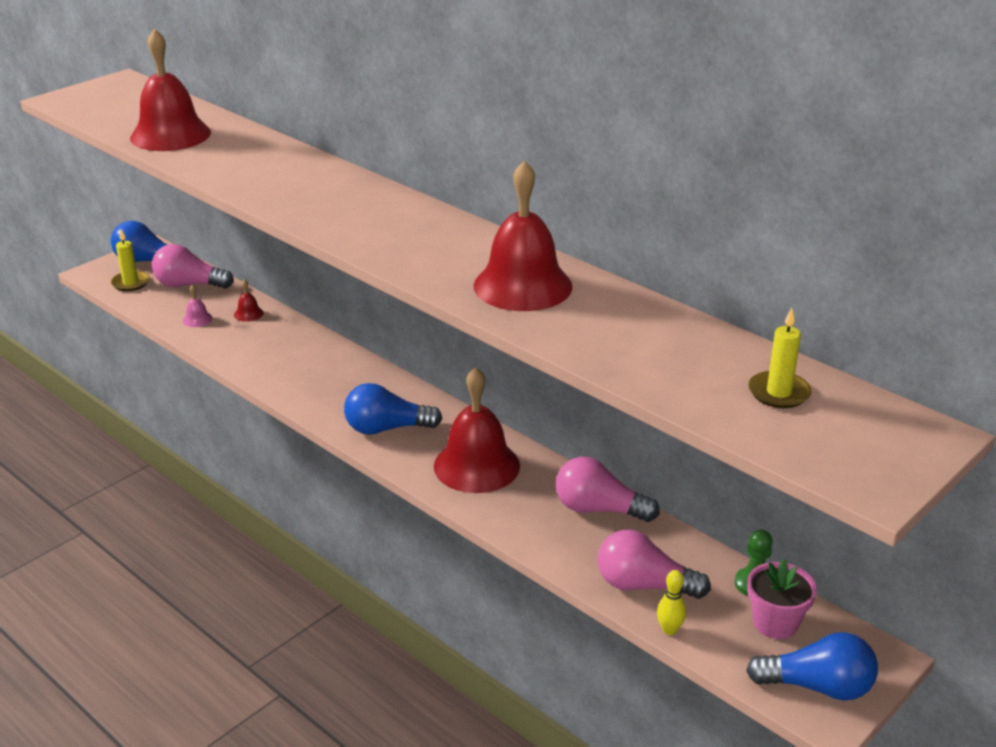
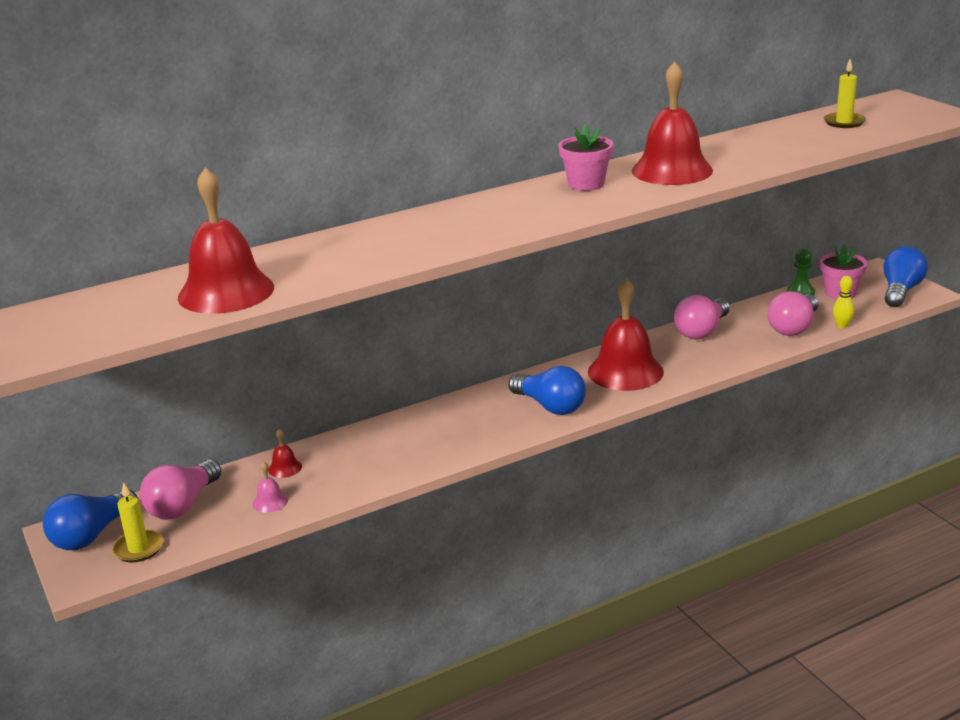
camera: 70 degrees left, 5 degrees down
(387, 428) = (550, 406): blue light bulb -> blue light bulb turned 60 degrees counterclockwise
(460, 243) = (586, 184): none -> pink flower pot

